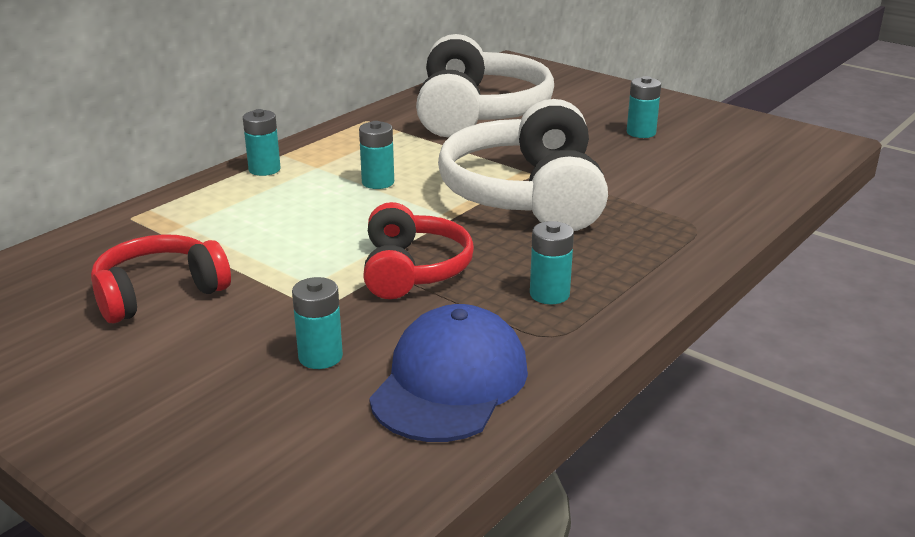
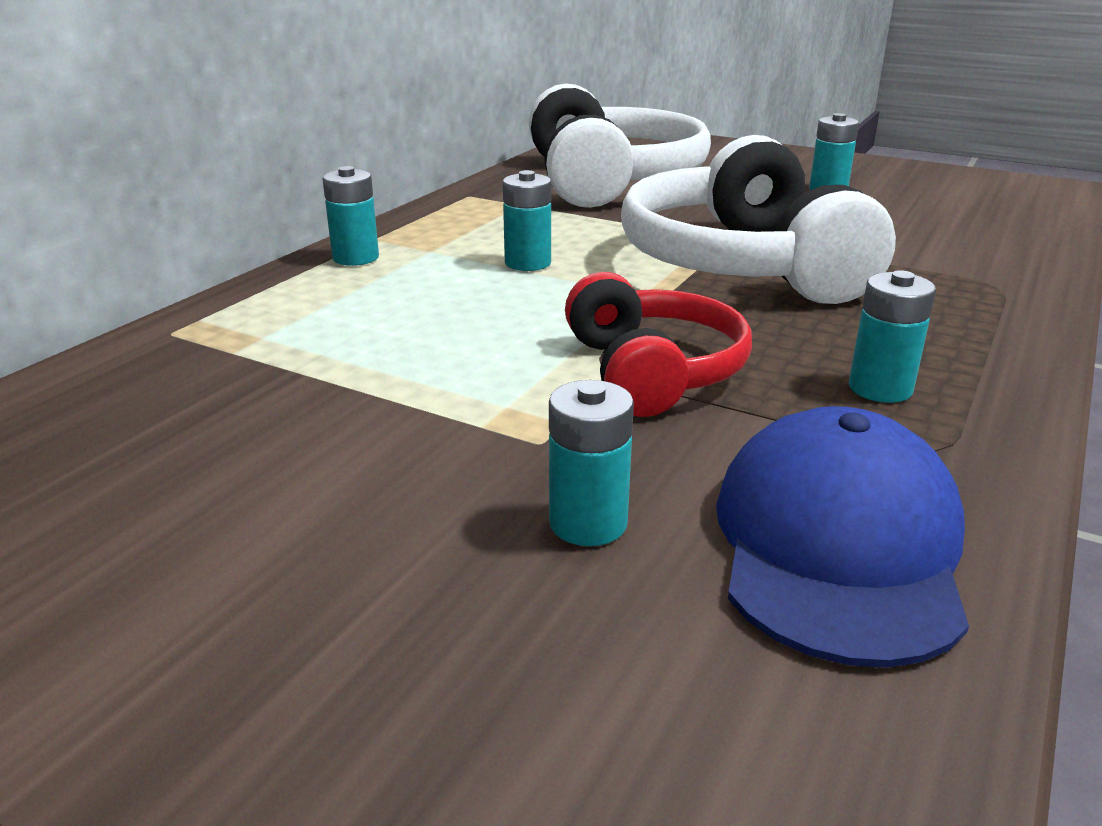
camera: 10 degrees left, 0 degrees up
(159, 293) = (255, 442): red headphones -> none

